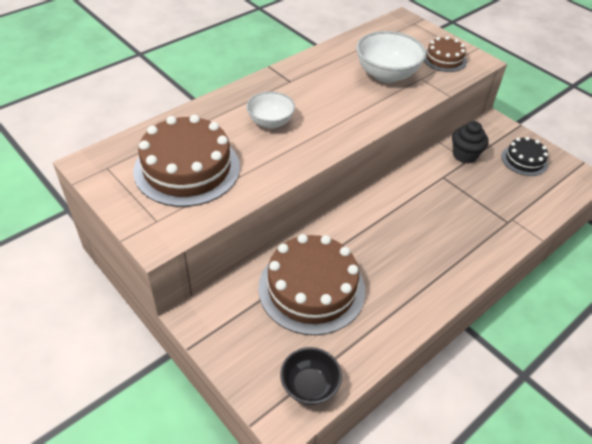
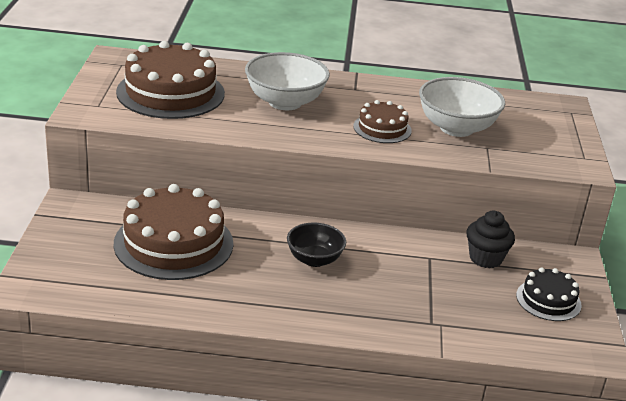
camera: 45 degrees right, 15 degrees down
(270, 122) = (285, 102): white bowl -> white bowl, size x1.57
(309, 386) = (71, 287): black bowl -> black bowl (314, 259)
(444, 59) = (544, 148): brown cake -> brown cake (382, 128)

